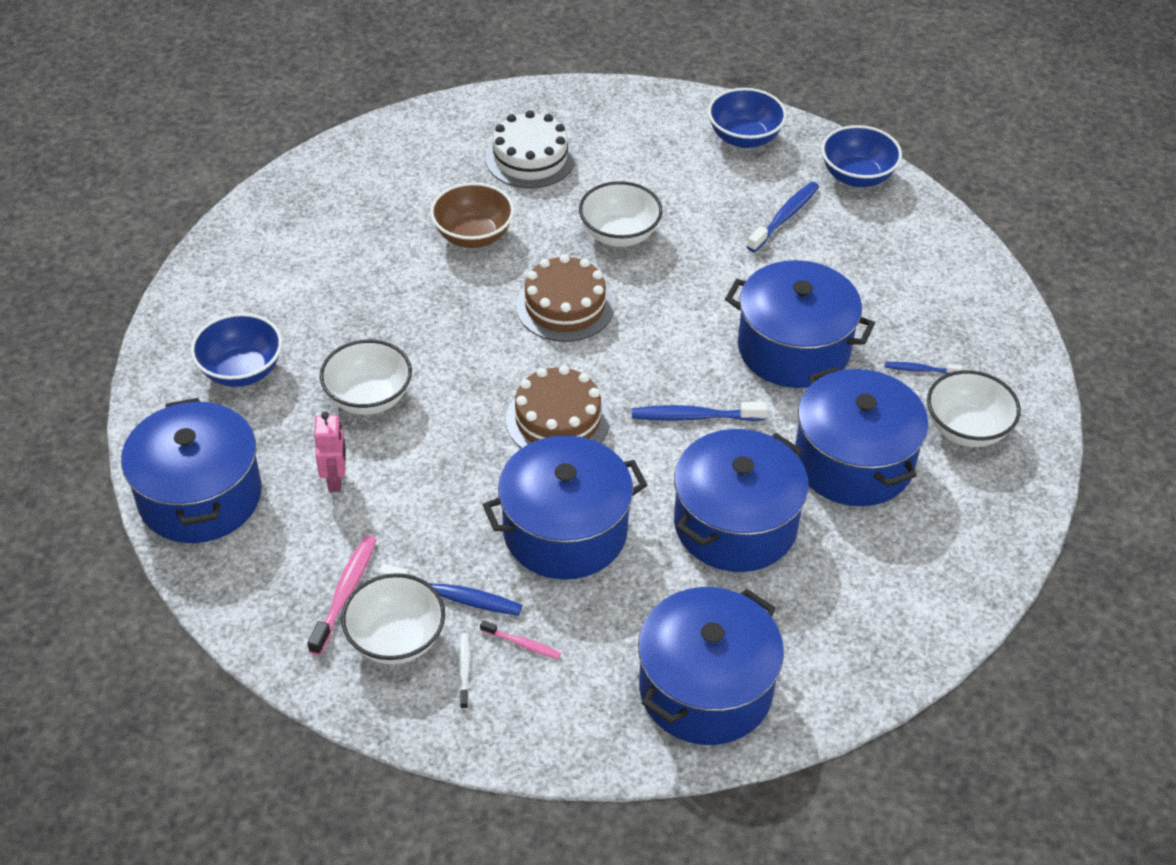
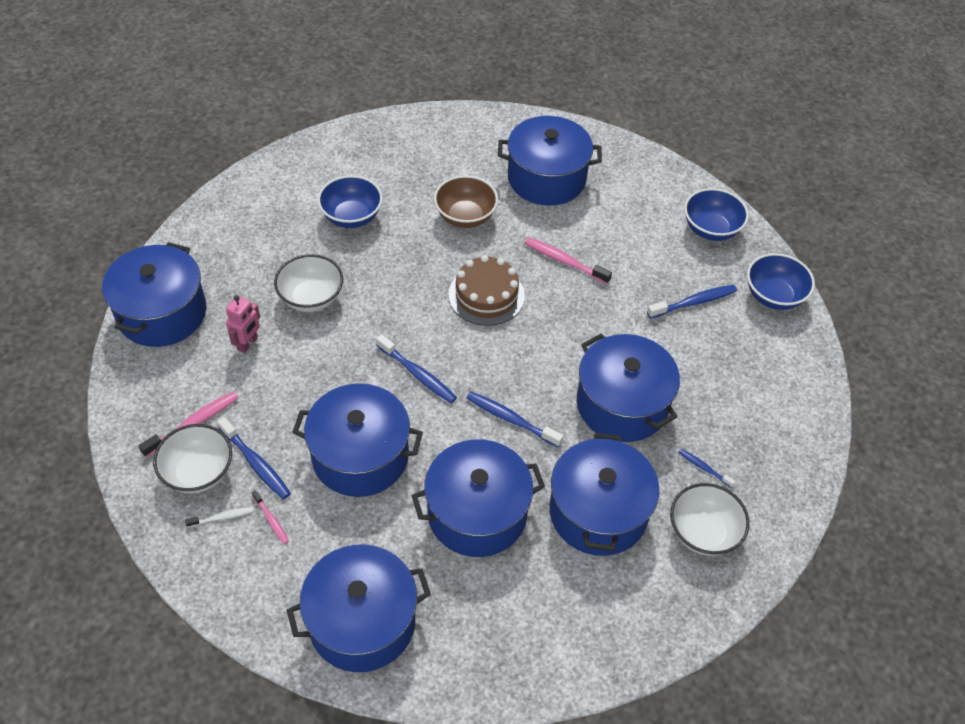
camera: 30 degrees right, 5 degrees up
(241, 371) = (250, 241): blue bowl -> blue bowl (351, 217)
(464, 670) = (222, 517): white toothbrush -> white toothbrush turned 45 degrees clockwise
(530, 158) = (546, 178): white cake -> blue pot
(558, 420) = (418, 374): brown cake -> blue toothbrush
(619, 234) = (564, 261): white bowl -> pink toothbrush

